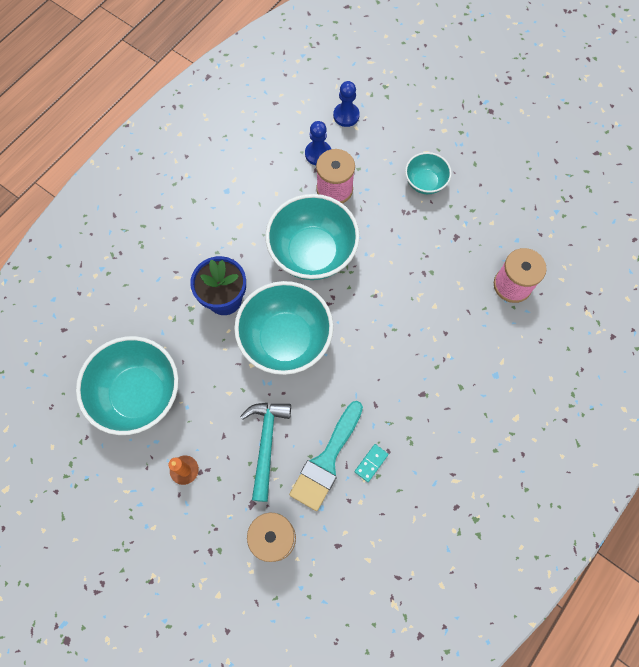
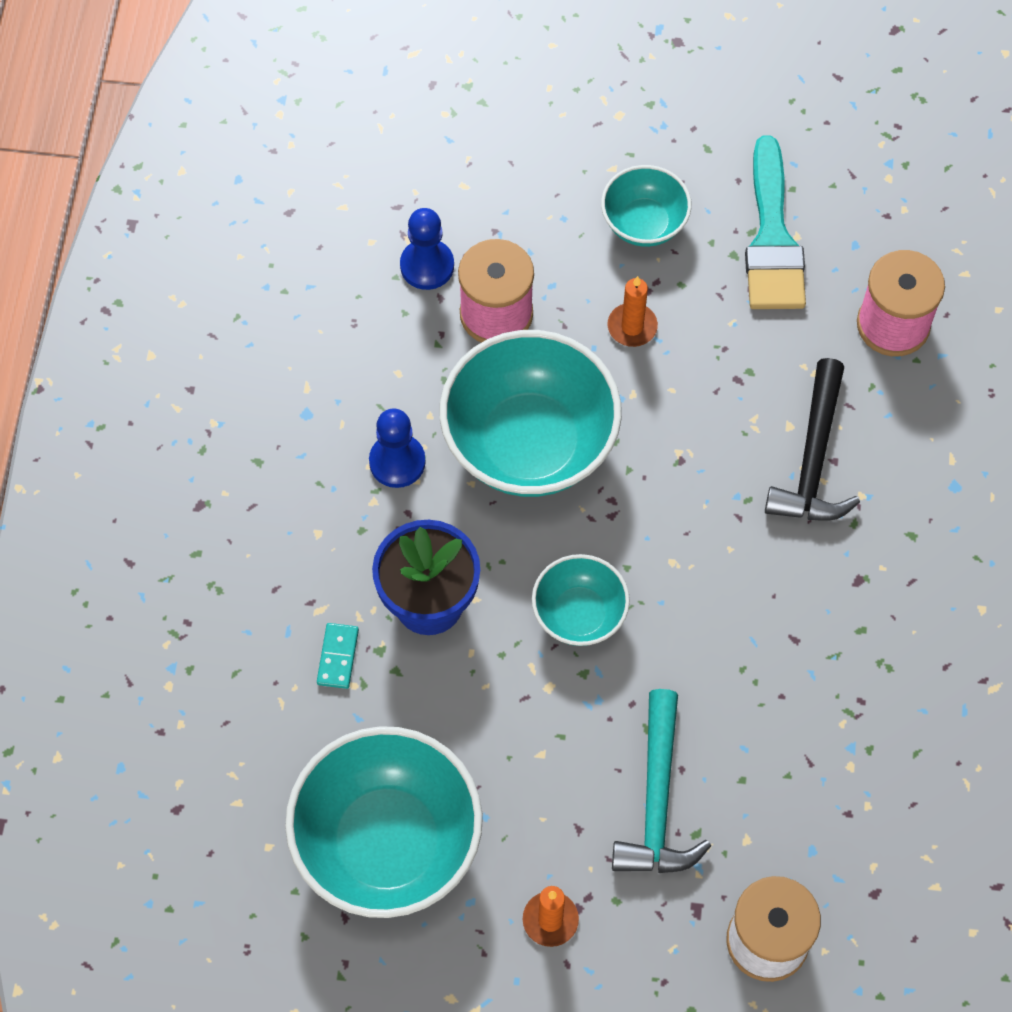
camera: 30 degrees left, 5 degrees down
(266, 443) = (657, 801): turquoise hammer -> turquoise hammer turned 150 degrees counterclockwise
(285, 340) = (579, 614): turquoise bowl -> turquoise bowl, size x0.53
(326, 461) = (773, 772): turquoise brush -> turquoise brush (772, 239)
(346, 115) = (432, 172): blue pawn -> blue pawn (397, 462)
(371, 463) = (846, 735): turquoise domino -> turquoise domino (338, 657)
(391, 225) = (632, 327): none -> orange candle
(436, 327) = (813, 459): none -> black hammer

